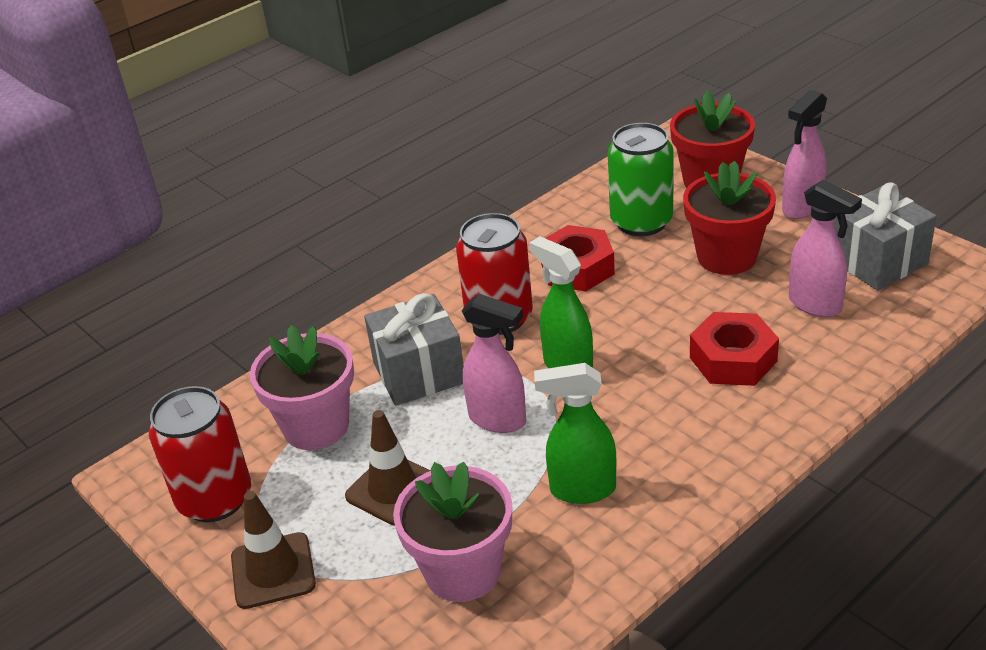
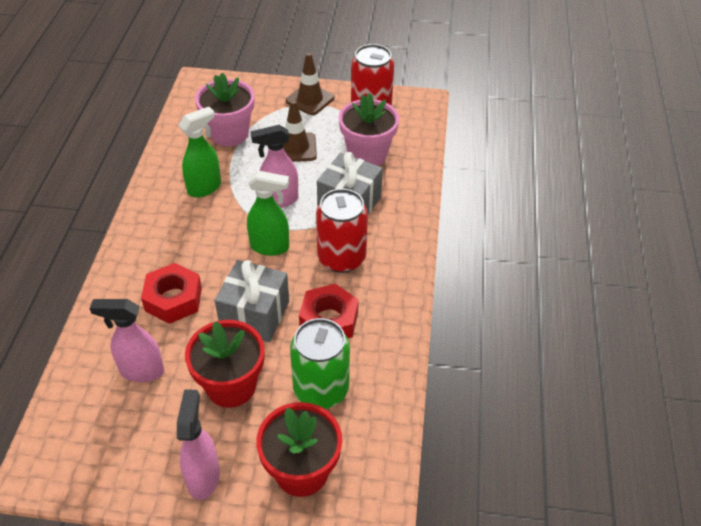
camera: 135 degrees right, 10 degrees up
(877, 261) = (113, 441): grey gift -> grey gift (255, 315)

